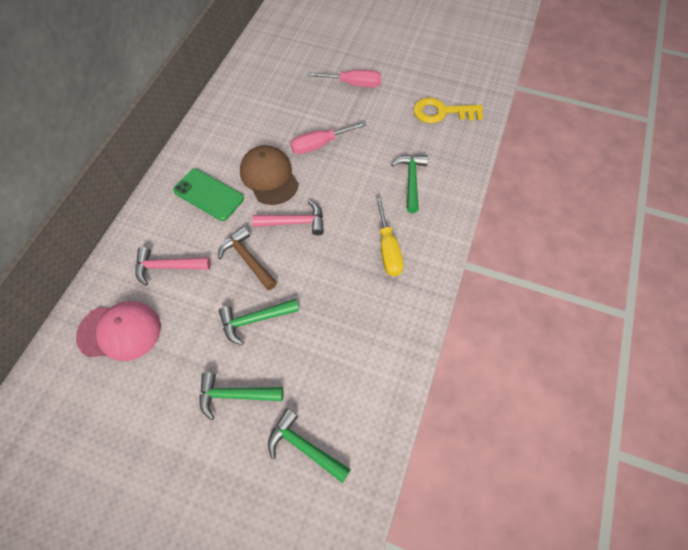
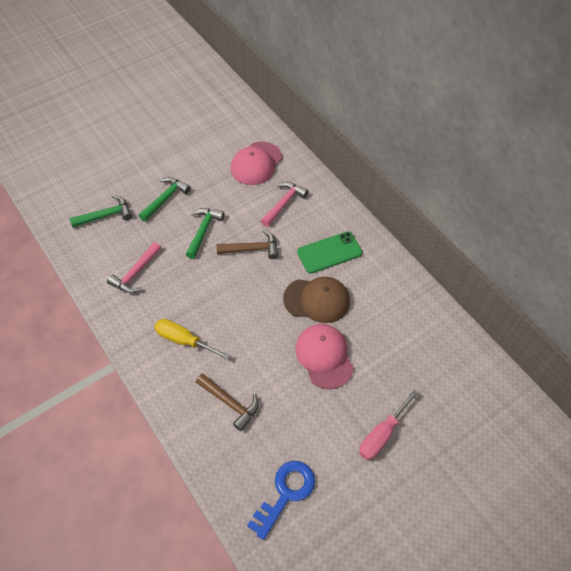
camera: 125 degrees right, 5 degrees down
(295, 222) = (259, 293): pink hammer -> pink hammer (135, 273)
(319, 144) = (324, 356): pink screwdriver -> pink cap
(411, 180) = (230, 403): green hammer -> brown hammer
(441, 112) = (286, 493): yellow key -> blue key

